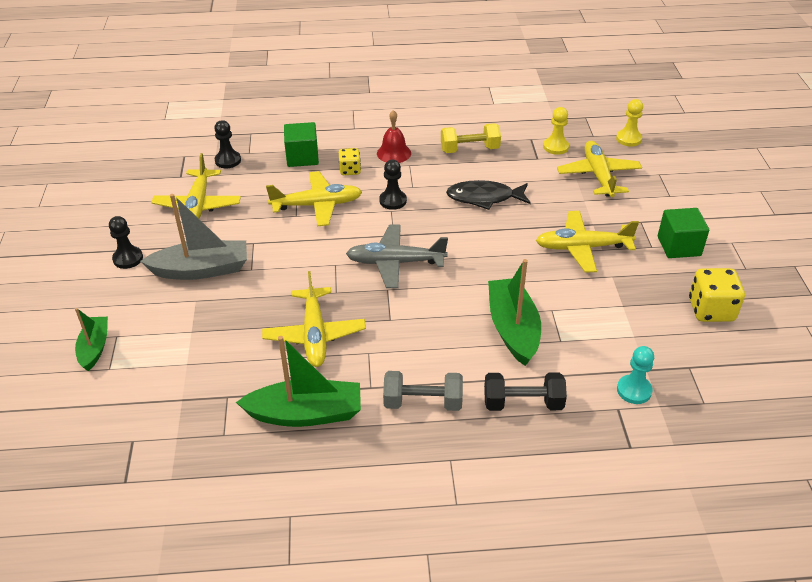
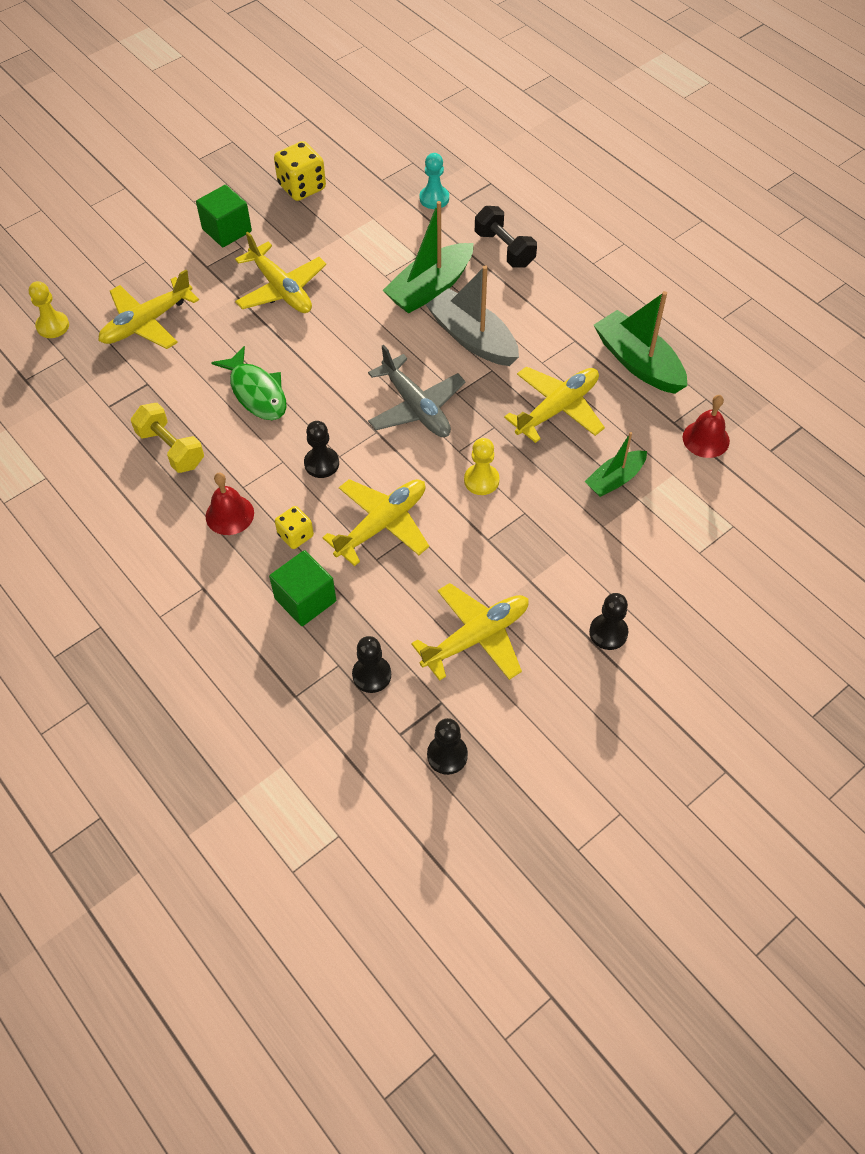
camera: 125 degrees left, 15 degrees up
(94, 348) = (727, 557): green boat -> green boat (615, 479)
(151, 165) = (447, 755): none -> black pawn
(190, 405) = (706, 439): none -> red bell
(201, 270) = (563, 553): grey boat -> grey boat (472, 338)
(317, 205) = (382, 524): yellow plane -> yellow plane turned 90 degrees clockwise
(423, 402) = (559, 302): grey dumbbell -> none
(484, 198) = (256, 392): black fish -> green fish
(555, 147) = (112, 378): yellow pawn -> yellow pawn (481, 480)

